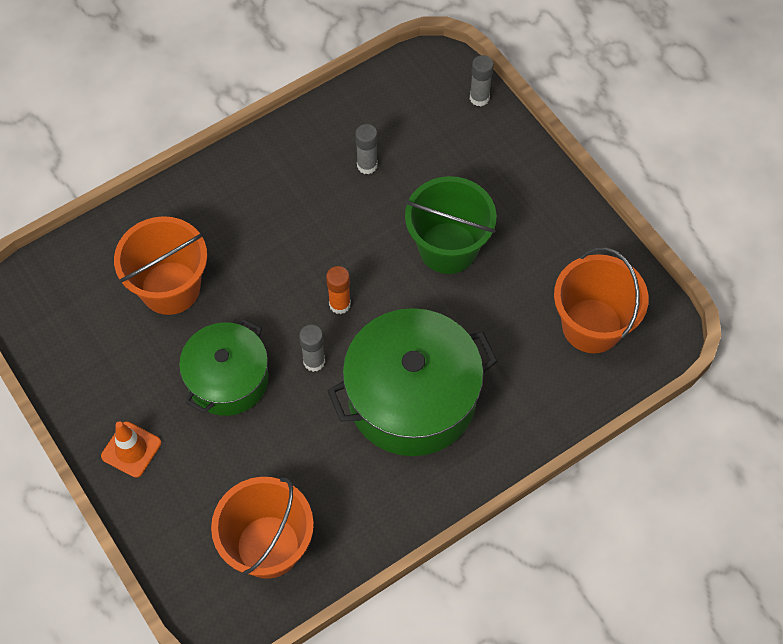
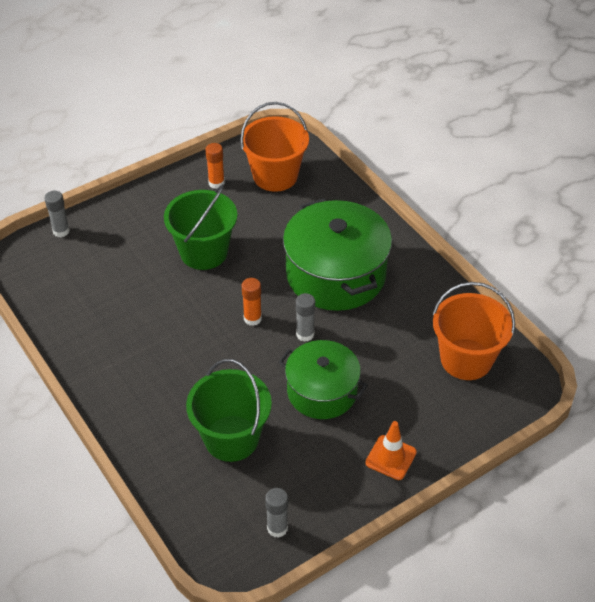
camera: 90 degrees left, 15 degrees down
(170, 288) = (231, 438): orange bucket -> green bucket
(367, 165) = (118, 302): grey glue stick -> grey glue stick (277, 528)
(573, 256) = (216, 183): none -> orange glue stick

